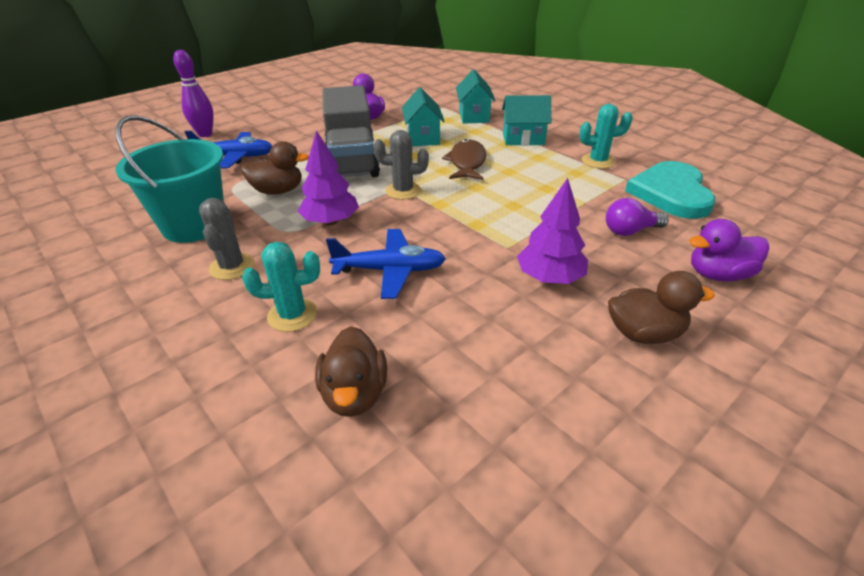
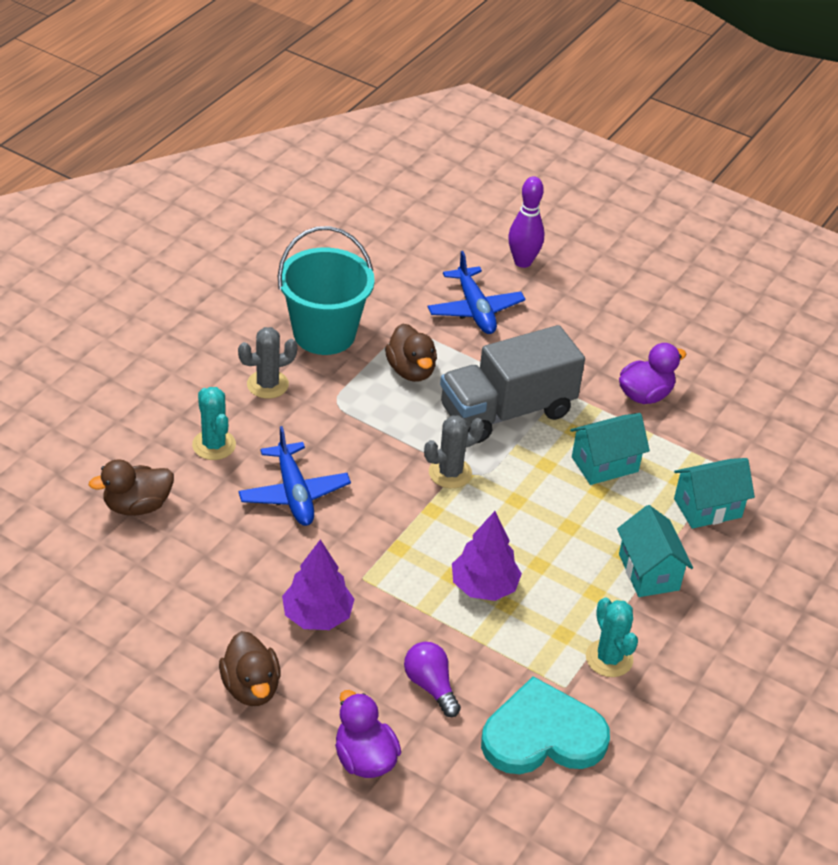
camera: 70 degrees right, 5 degrees up
(331, 222) = (364, 429): purple tree -> purple tree (484, 586)
(403, 191) = (450, 473): grey cactus -> grey cactus turned 75 degrees clockwise
(467, 162) = (547, 520): brown fish -> none

